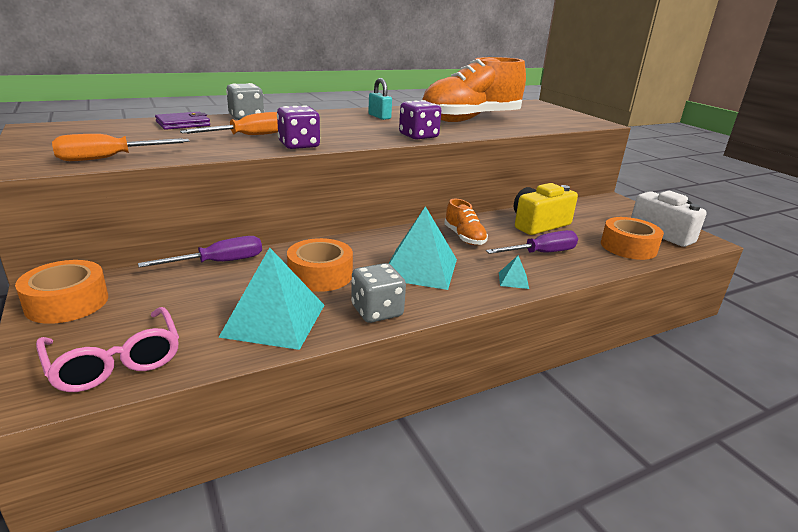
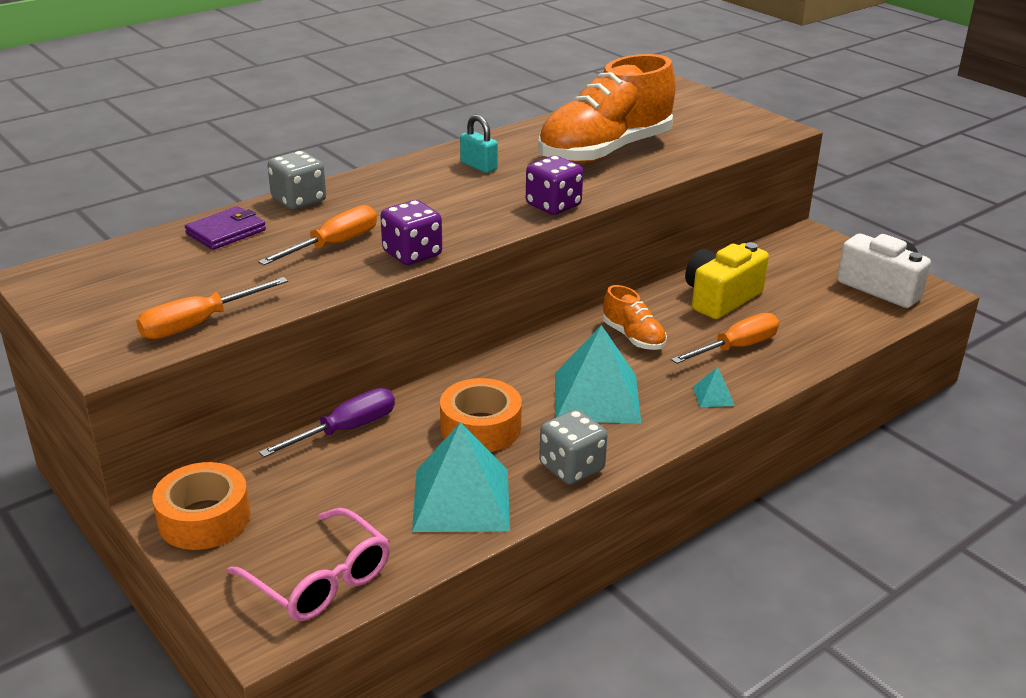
camera: 10 degrees left, 5 degrees up
(541, 253) = (736, 347): purple screwdriver -> orange screwdriver
(628, 247) = (840, 319): orange tape -> none

